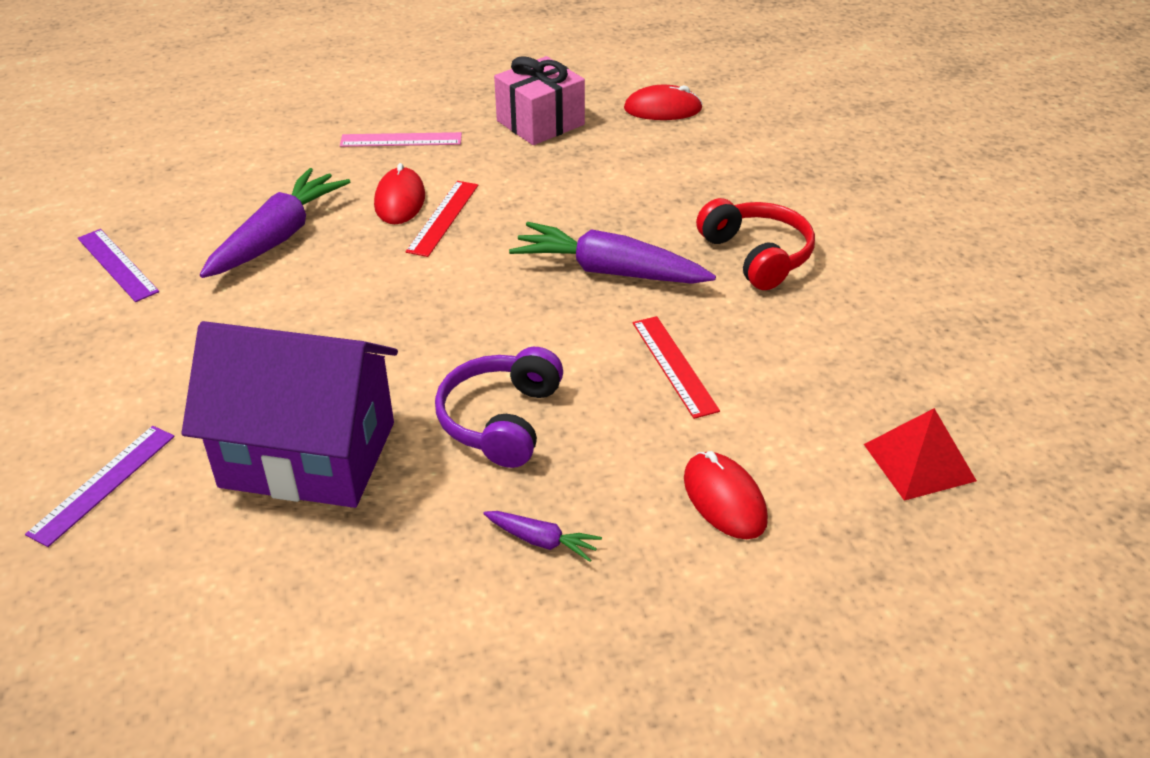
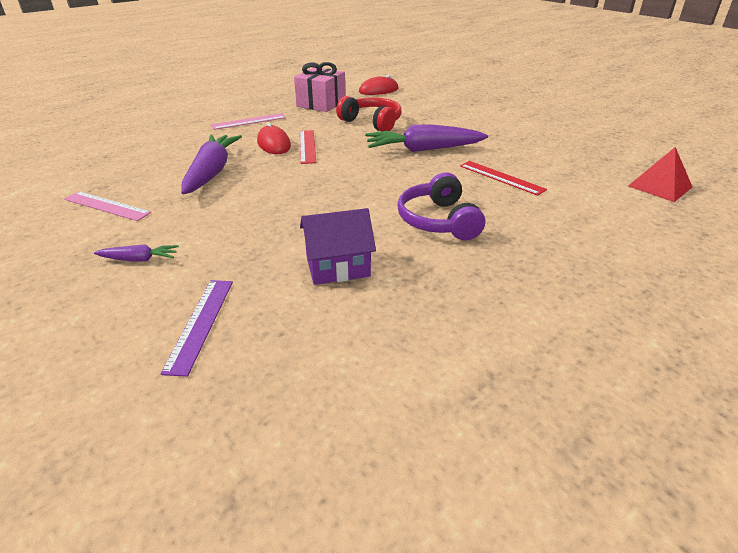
camera: 25 degrees left, 5 degrees down
(117, 265) = (106, 206): purple ruler -> pink ruler
(308, 455) = (338, 267): purple house -> purple house, size x0.55
(542, 541) = (527, 268): purple carrot -> purple carrot (139, 259)
(724, 499) = (595, 223): red mouse -> none
(757, 256) = (488, 131): red headphones -> red headphones (372, 122)

